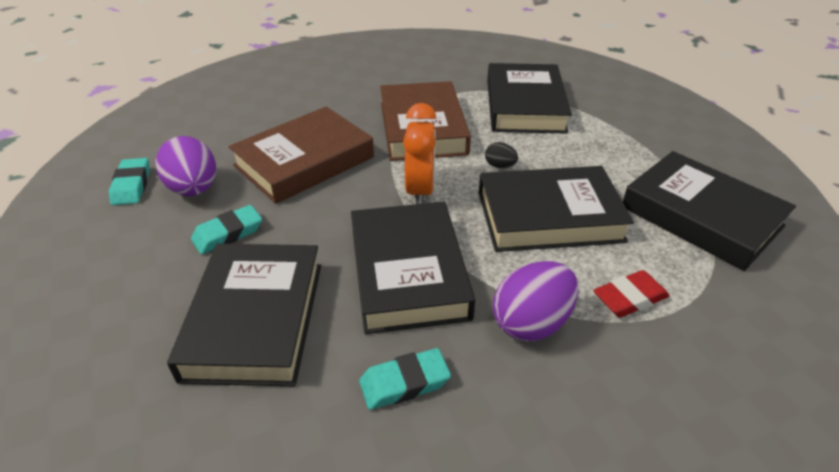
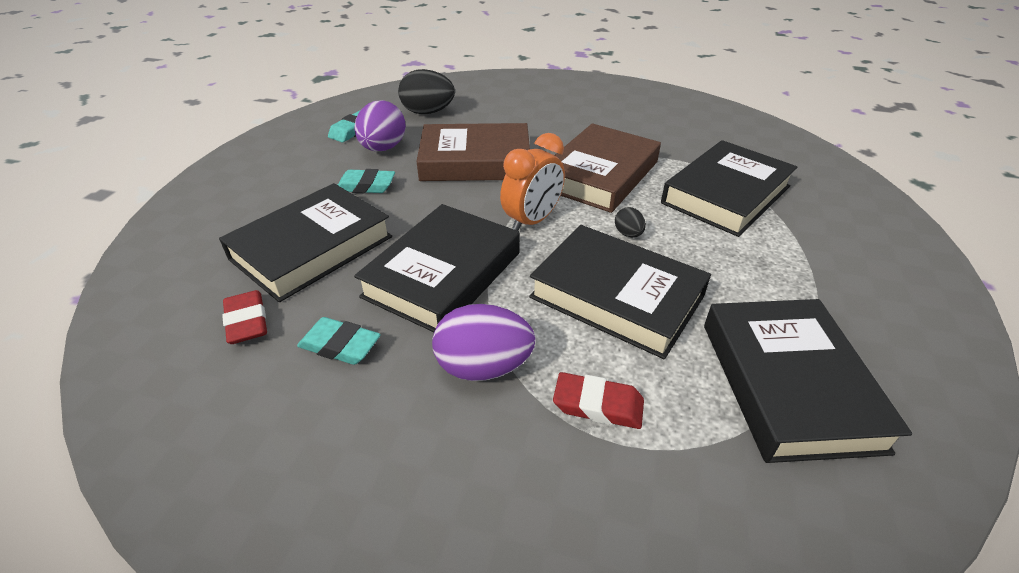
camera: 40 degrees right, 0 degrees up
(193, 134) = (428, 112): none -> black egg
(288, 423) = (247, 321): none -> red eraser

